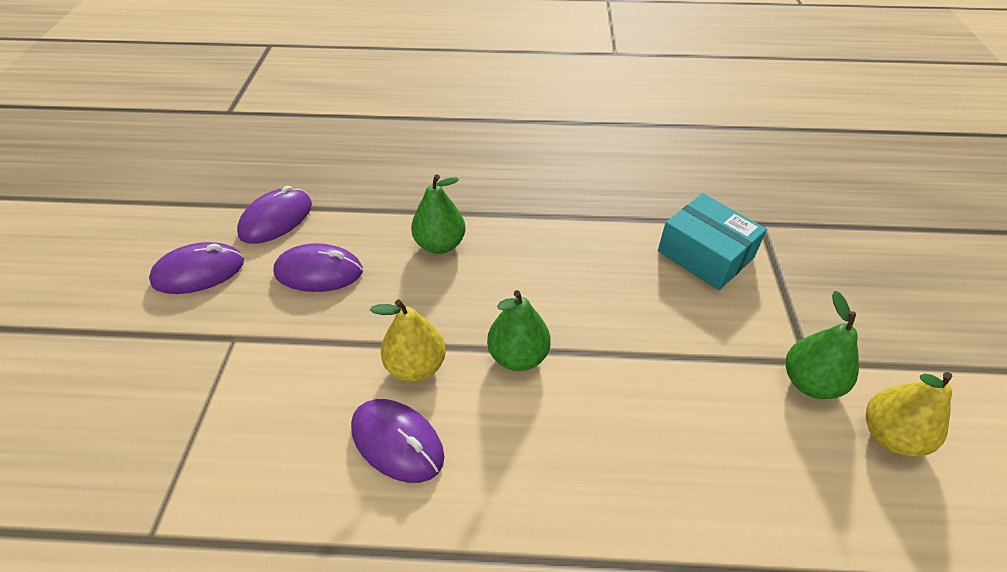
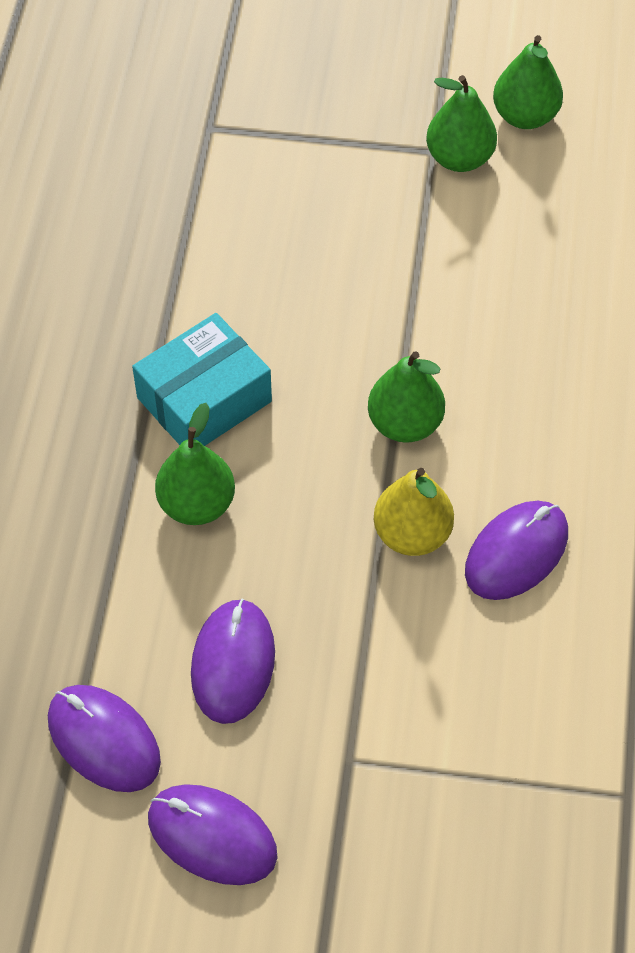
camera: 85 degrees left, 10 degrees up
(199, 272) = (212, 836): purple mouse -> purple mouse turned 45 degrees counterclockwise
(705, 254) = (258, 201): turquoise box -> turquoise box (204, 399)
(890, 435) = (525, 116): yellow pear -> green pear

